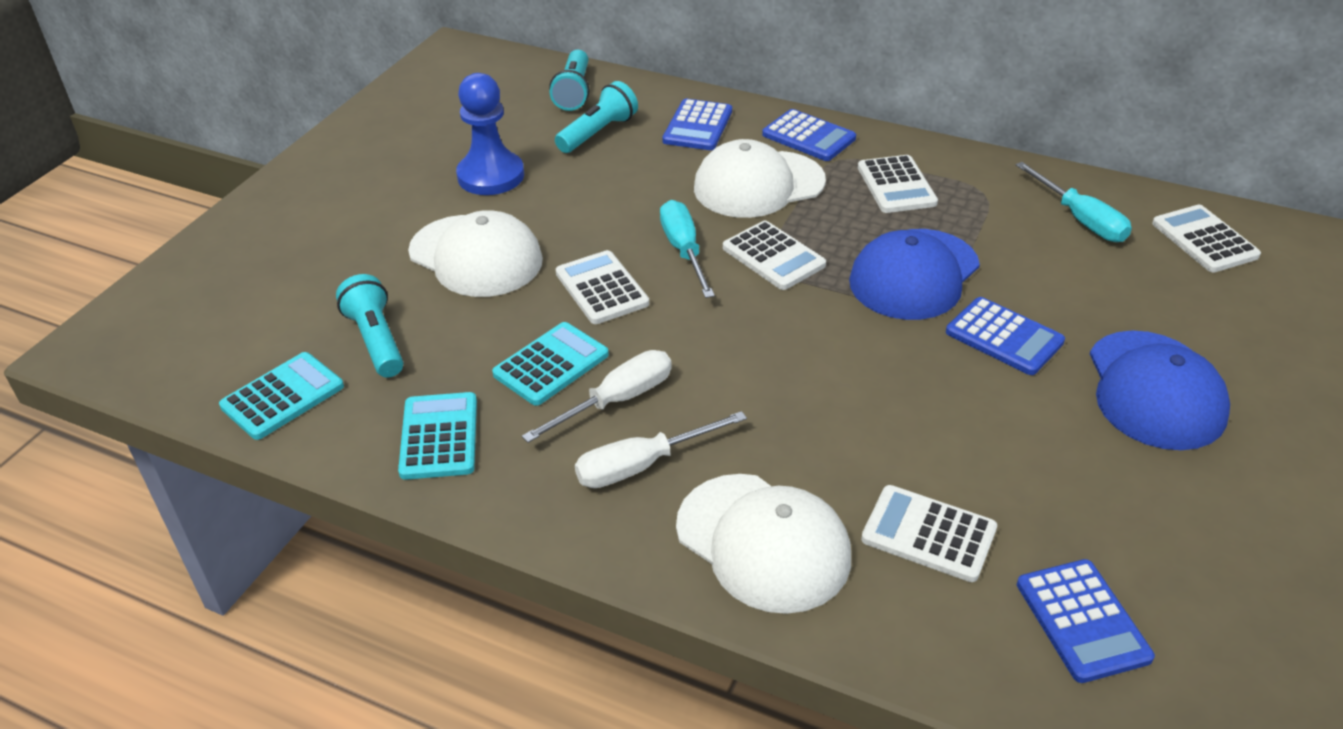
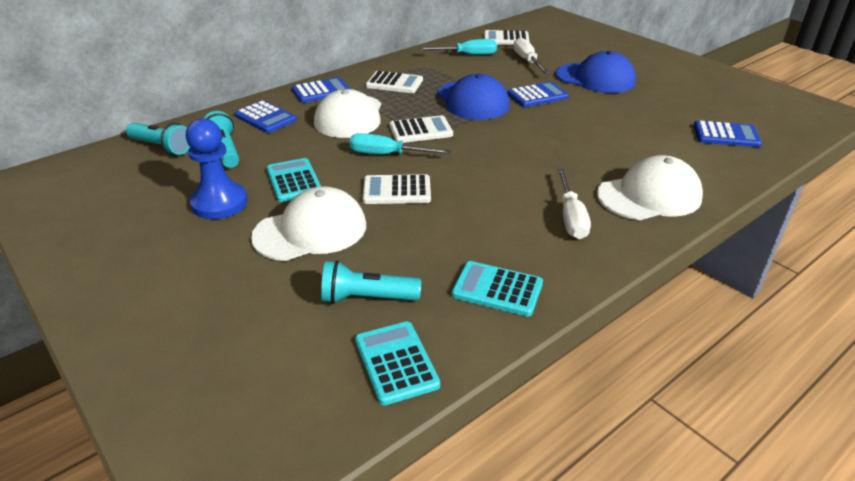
camera: 65 degrees left, 5 degrees down
(551, 365) = (457, 227): turquoise calculator -> turquoise calculator (294, 181)
(616, 400) = (508, 212): white screwdriver -> white screwdriver (527, 61)
(928, 534) = (661, 152): white calculator -> none

